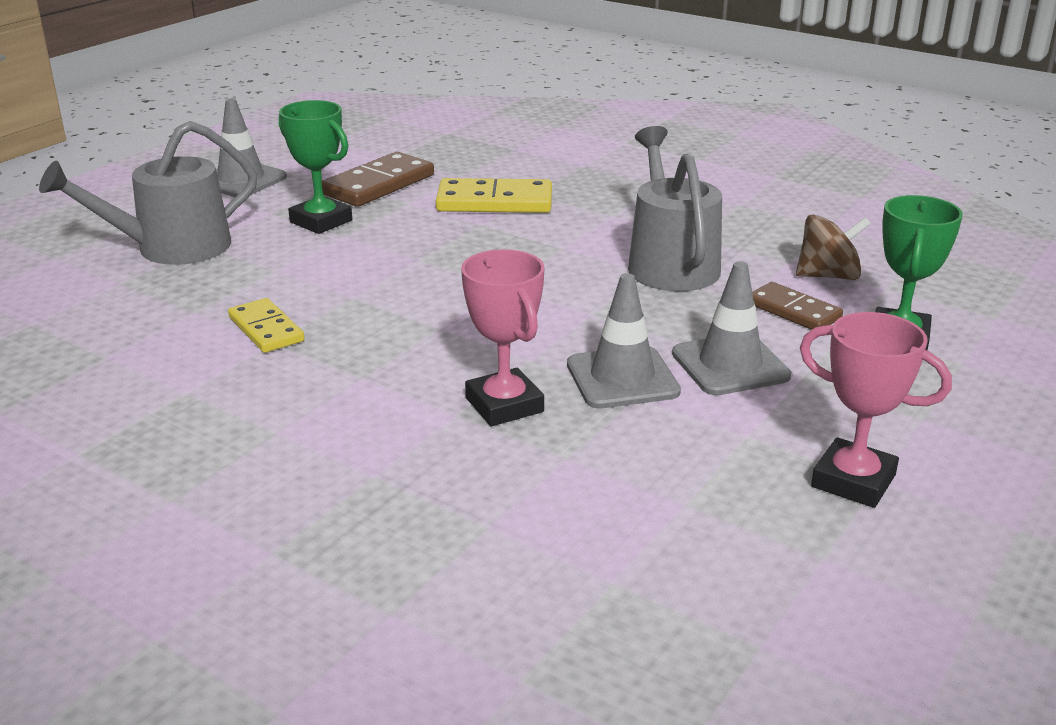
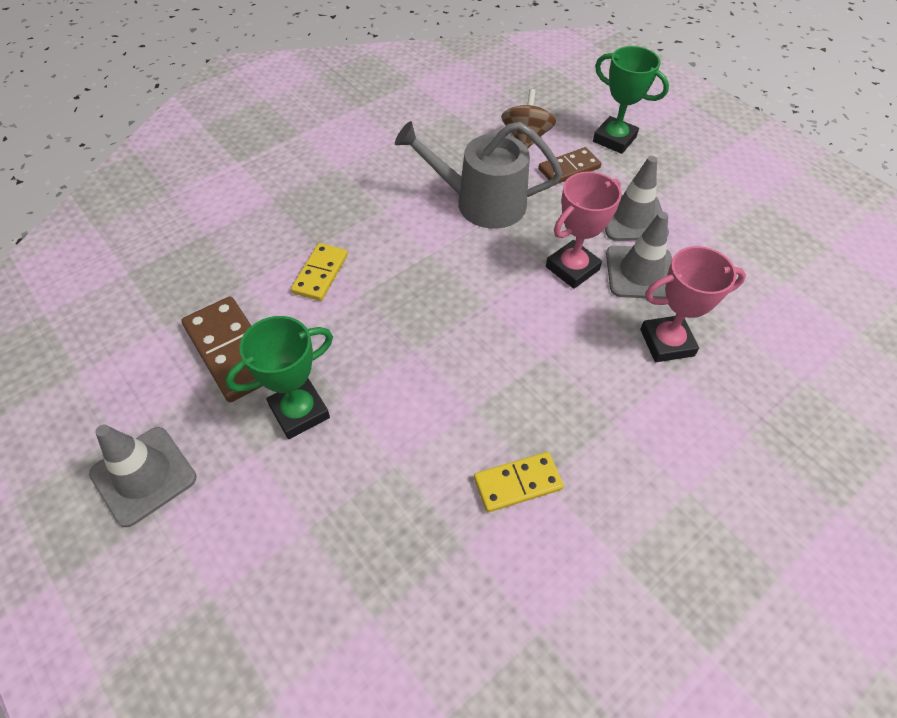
camera: 75 degrees left, 25 degrees up
(172, 248) = (304, 559): grey watering can -> none
(494, 202) = (320, 274): yellow domino -> yellow domino, size x0.64
(853, 481) = (762, 210): pink trophy -> pink trophy (572, 268)

